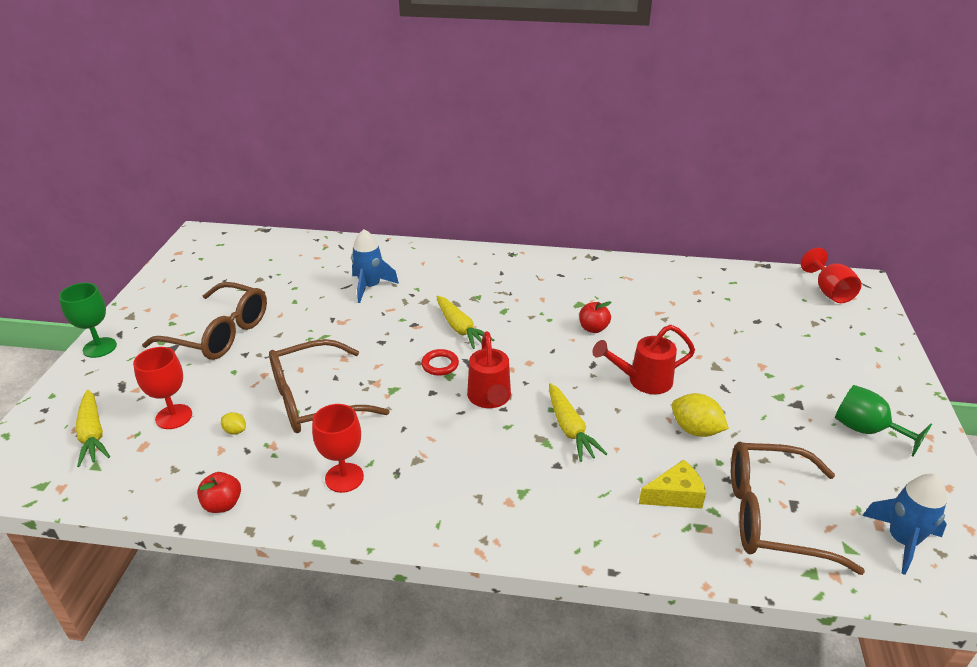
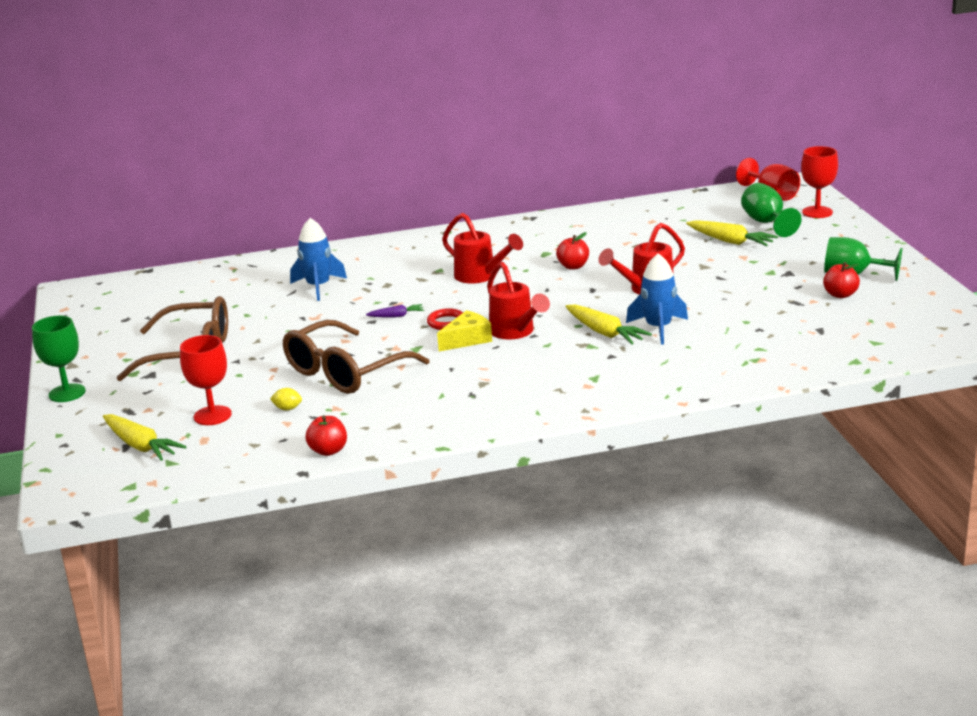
camera: 20 degrees left, 10 degrees down
(344, 478) = (426, 409): red goblet -> red goblet (817, 212)
(405, 342) = (396, 316): none -> purple carrot
(460, 328) = (442, 295): yellow carrot -> yellow carrot (730, 241)
(506, 316) = (481, 276): none -> red watering can
(675, 495) = (723, 348): yellow cheese -> yellow cheese (467, 340)
(695, 430) = (713, 308): yellow lemon -> none
(773, 516) = (808, 340): brown glasses -> none
(807, 326) = (766, 223): none -> green goblet
(840, 456) = (840, 295): none -> red apple
(902, 541) = (911, 328): blue rocket -> blue rocket (658, 328)

